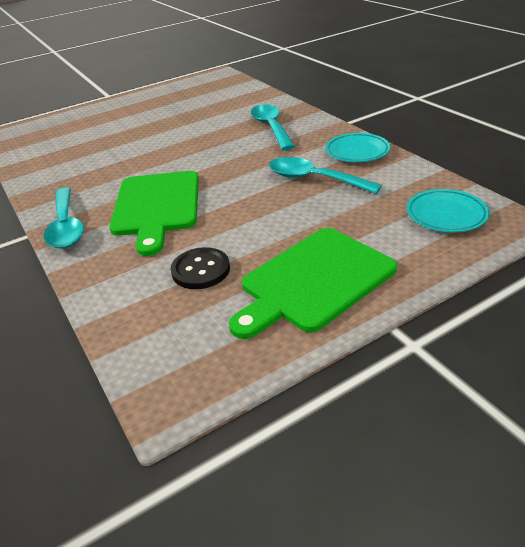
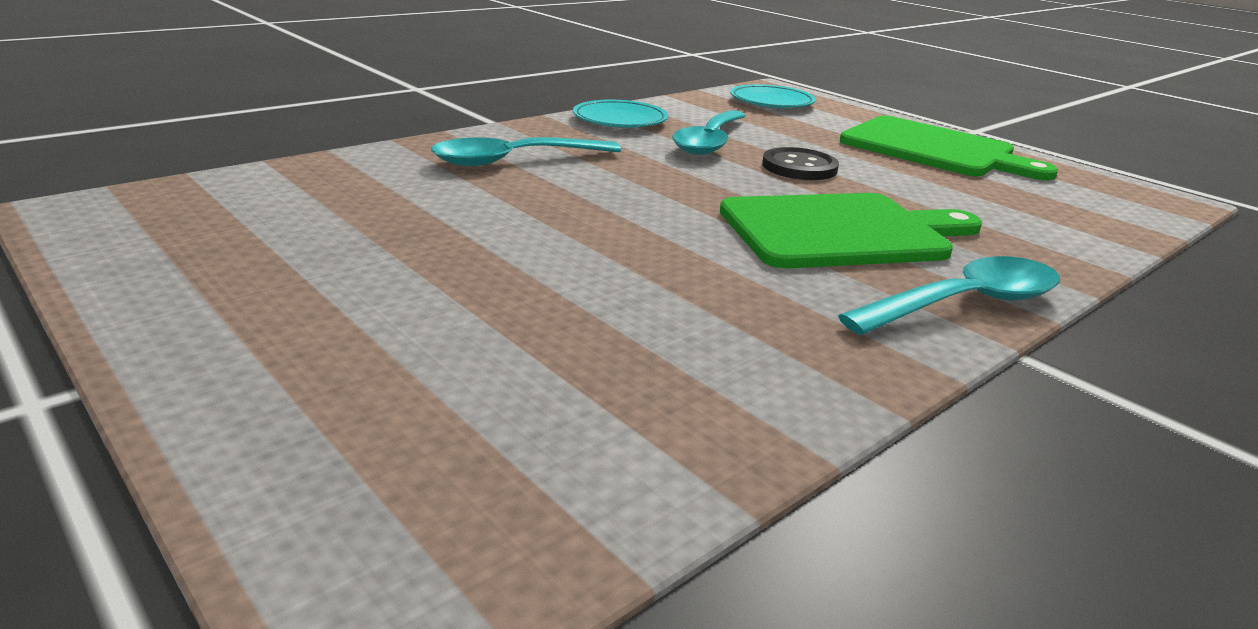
camera: 105 degrees left, 10 degrees down
(200, 270) = (971, 195): black button -> black button (799, 167)

